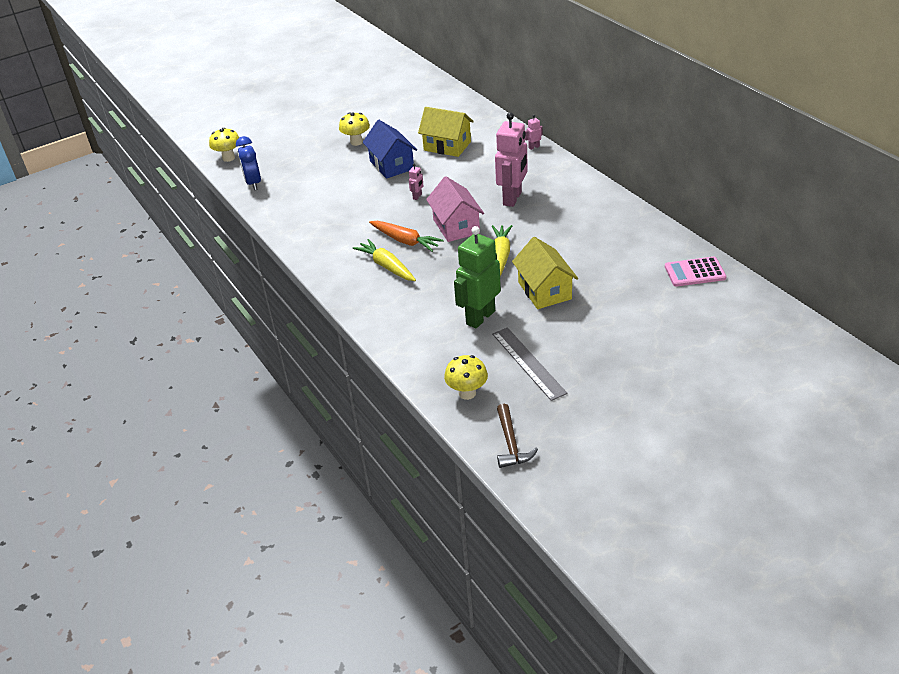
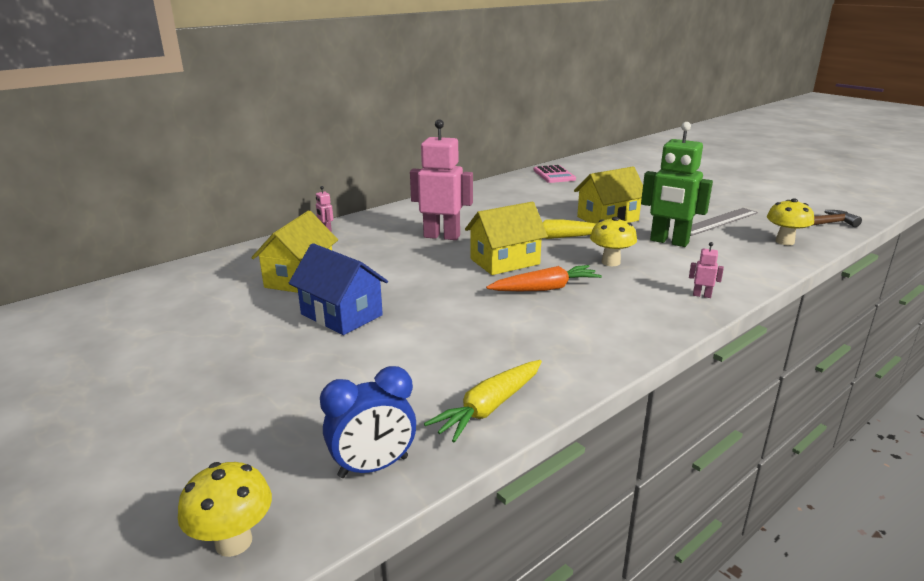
camera: 100 degrees left, 15 degrees down
(356, 142) = (248, 355): yellow mushroom -> yellow mushroom (610, 262)
(387, 266) = (606, 296): yellow carrot -> yellow carrot (489, 408)
(392, 165) = (341, 315): blue house -> blue house turned 75 degrees clockwise
(405, 241) = (545, 288): orange carrot -> orange carrot turned 45 degrees clockwise
(417, 196) = (436, 289): pink robot -> pink robot (702, 295)
(456, 226) = (505, 261): pink house -> yellow house

